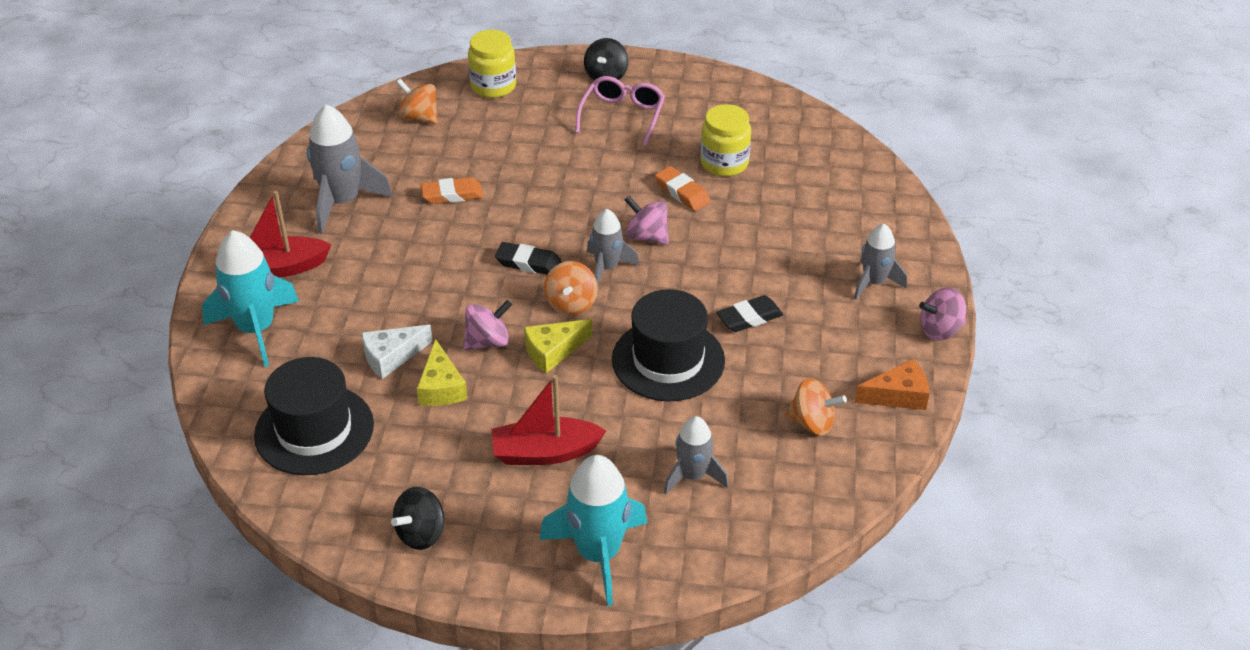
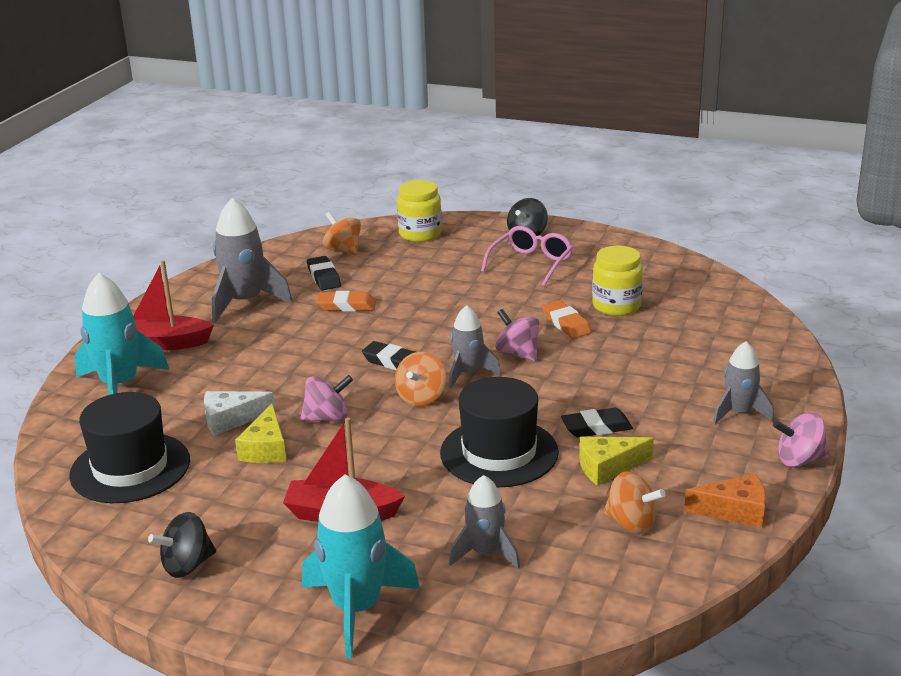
camera: 15 degrees right, 15 degrees down
(413, 158) = (324, 277): none -> black eraser
(553, 351) = (387, 432): yellow cheese -> yellow cheese (608, 467)

